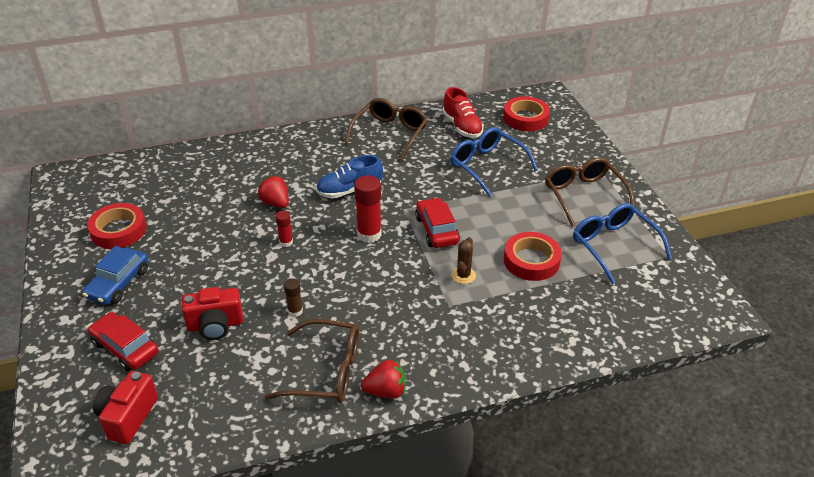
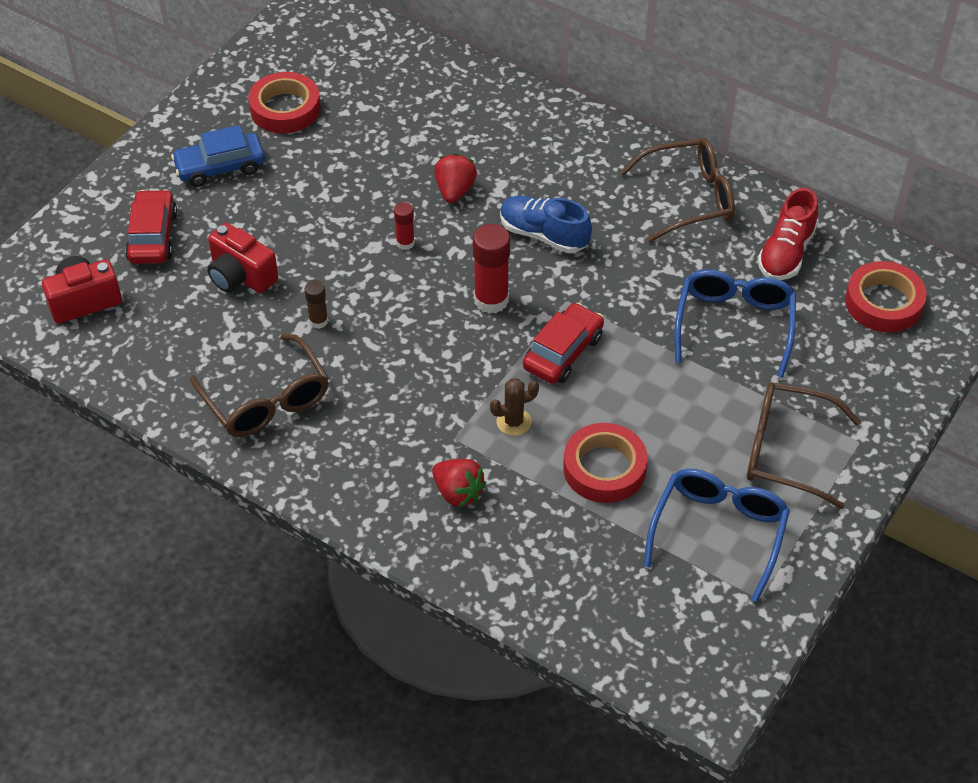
camera: 50 degrees right, 10 degrees up
(386, 391) = (286, 463): red strawberry -> red strawberry (458, 493)
(583, 195) = (786, 451): brown glasses -> brown glasses turned 105 degrees counterclockwise

